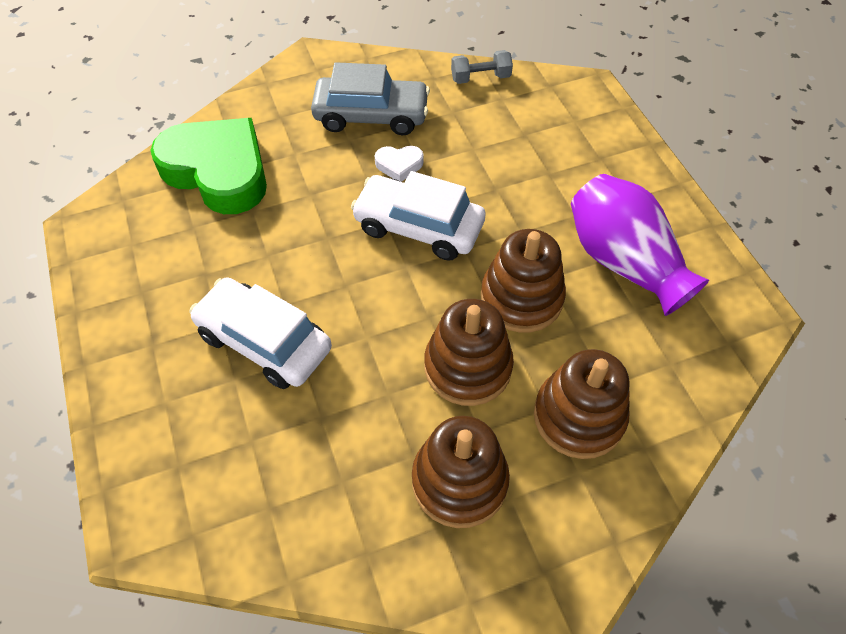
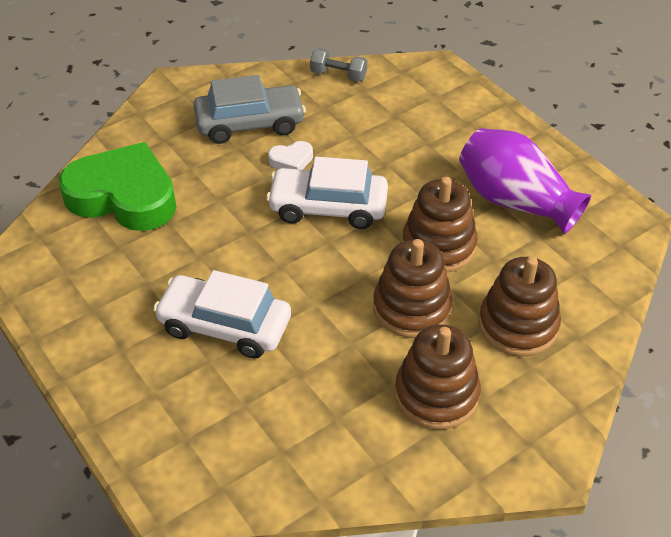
camera: 15 degrees left, 10 degrees down
(480, 78) = (338, 75): grey dumbbell -> grey dumbbell turned 45 degrees clockwise

